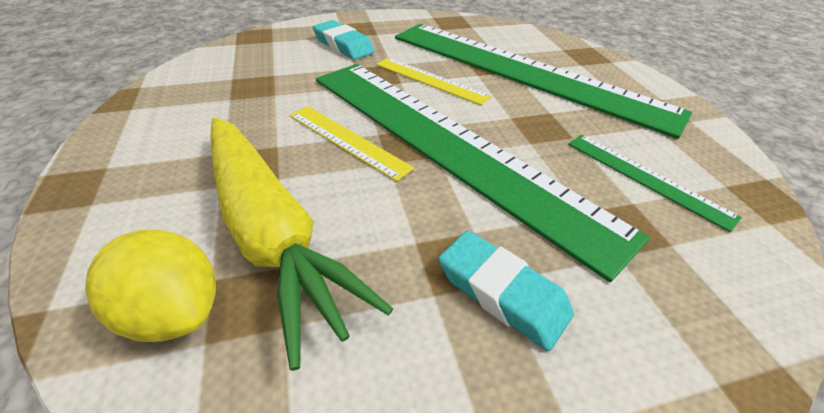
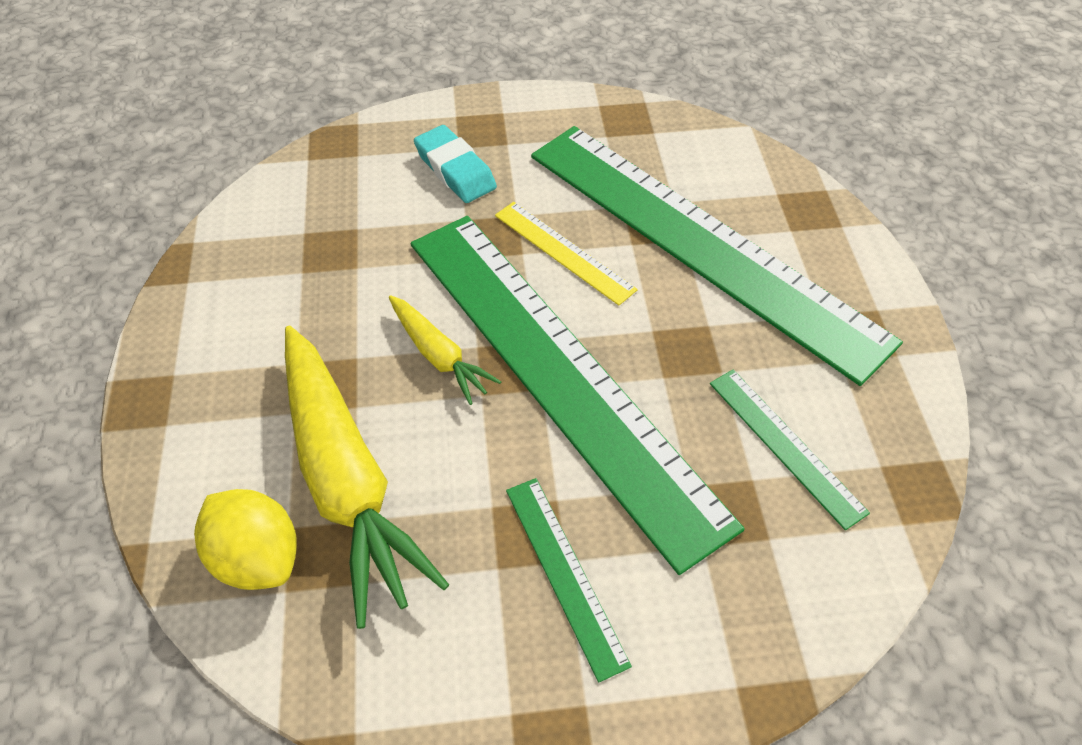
camera: 10 degrees right, 10 degrees up
(347, 140) = (439, 355): yellow ruler -> yellow carrot
(502, 293) = (564, 574): turquoise eraser -> green ruler

